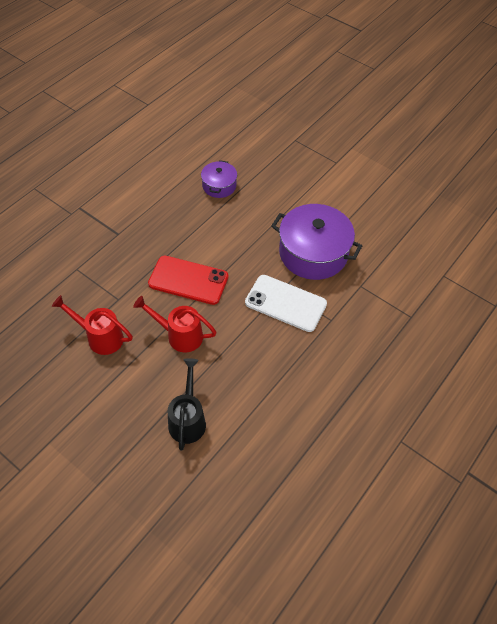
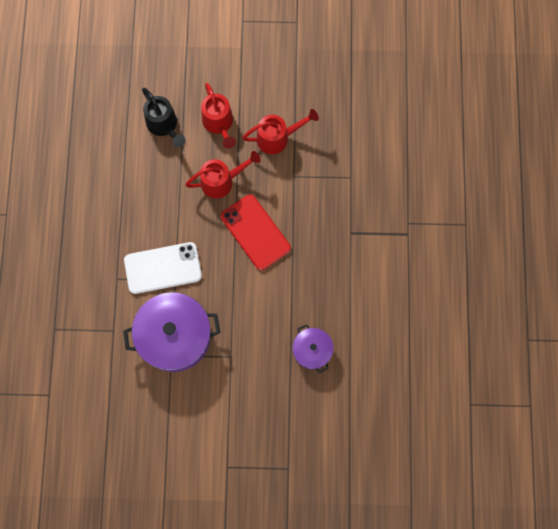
camera: 145 degrees right, 20 degrees up
(137, 385) = (219, 124): none -> red watering can
(188, 280) = (255, 232): red phone -> red phone turned 75 degrees clockwise

